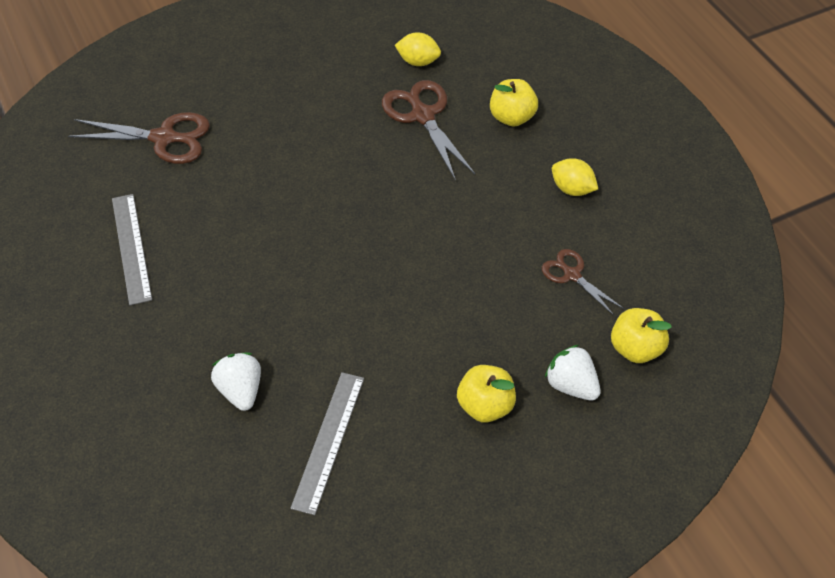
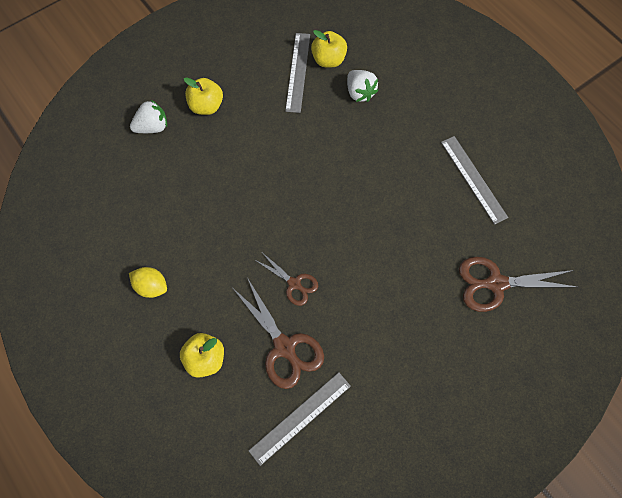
camera: 170 degrees right, 15 degrees up
(418, 61) = (300, 417): yellow lemon -> grey ruler
(571, 385) = (152, 127): white strawberry -> white strawberry turned 60 degrees counterclockwise
(572, 275) = (152, 207): brown scissors -> brown scissors (294, 284)
(635, 348) = (109, 158): yellow apple -> yellow apple (328, 60)

